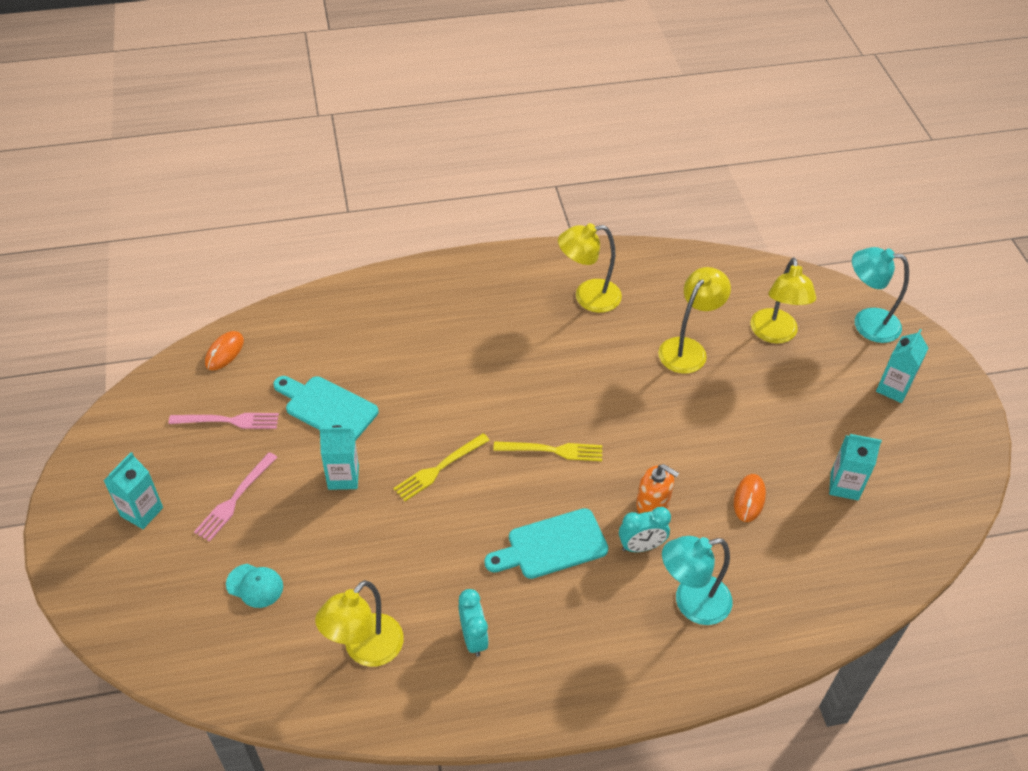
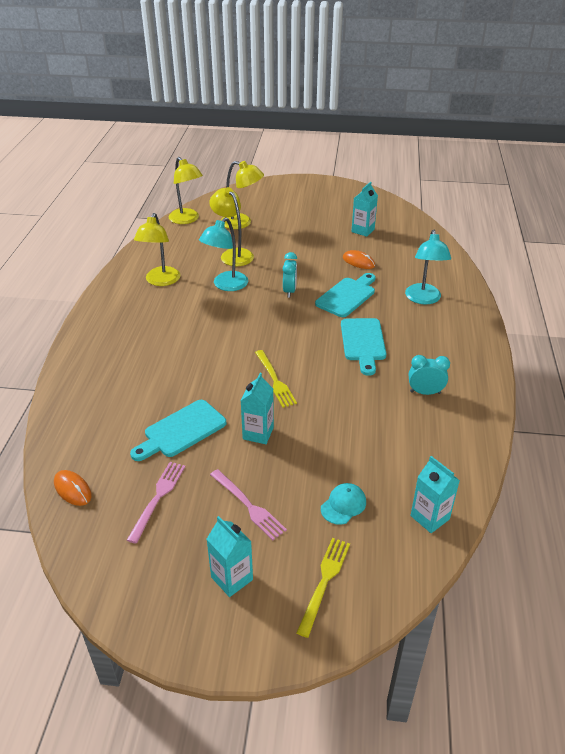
camera: 70 degrees left, 10 degrees down
(365, 650) = (421, 448): yellow lamp -> yellow lamp (187, 220)
(553, 450) = (286, 325): yellow fork -> yellow fork (324, 581)
(641, 546) = (377, 307): turquoise clock -> turquoise clock (289, 291)
(652, 504) = (347, 296): orange soap dispenser -> turquoise cutting board
(866, 323) = (253, 194): turquoise lamp -> turquoise lamp (226, 285)
(893, 388) = (304, 199): turquoise carton -> turquoise carton (430, 517)

